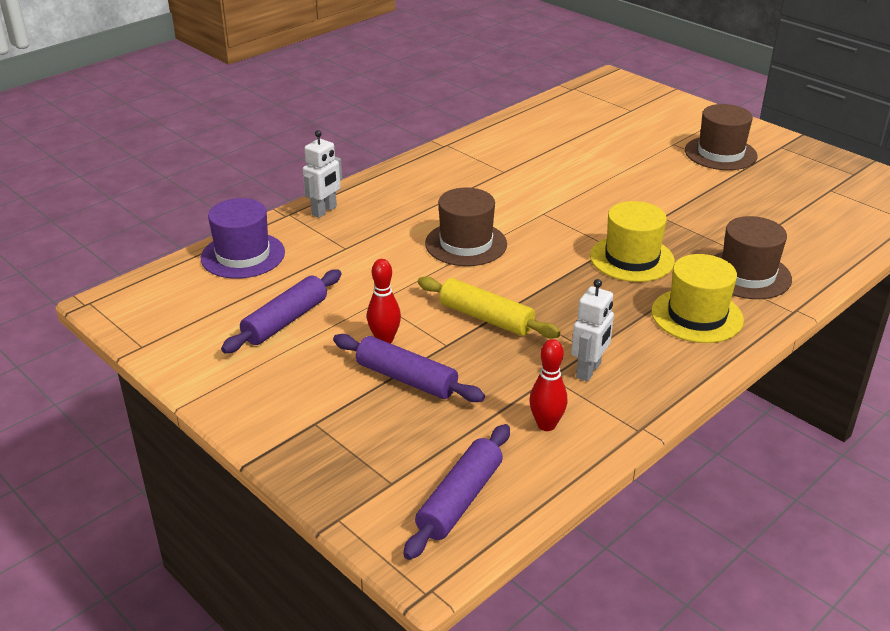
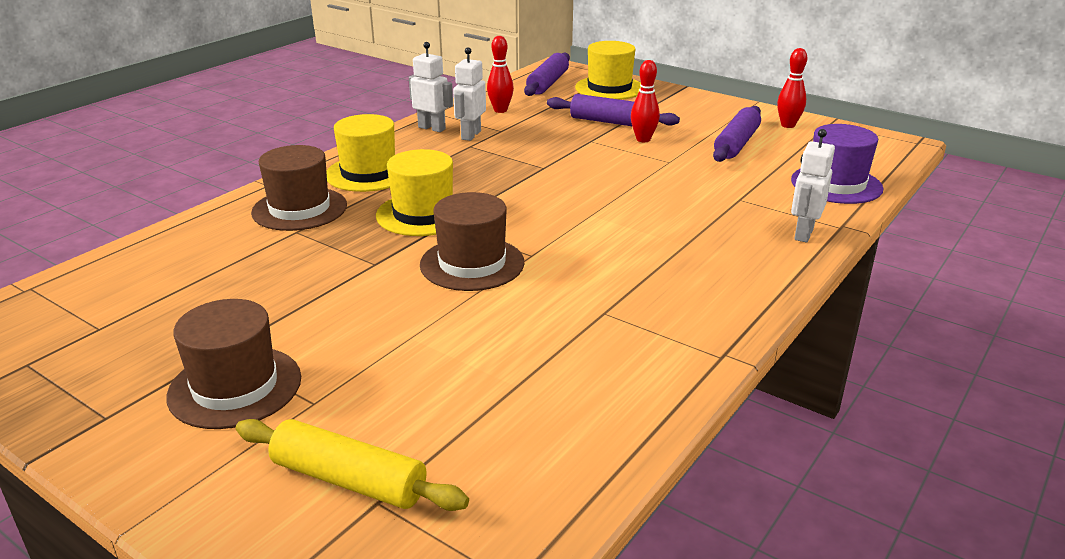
camera: 170 degrees right, 5 degrees down
(195, 348) = (788, 125): none -> red bowling pin
(367, 471) = (609, 88): none -> yellow hat
(466, 244) = (612, 213): brown hat -> brown hat (472, 264)
(486, 318) = (564, 158): yellow rolling pin -> yellow rolling pin (349, 480)
(639, 391) = (432, 128): none -> white robot

